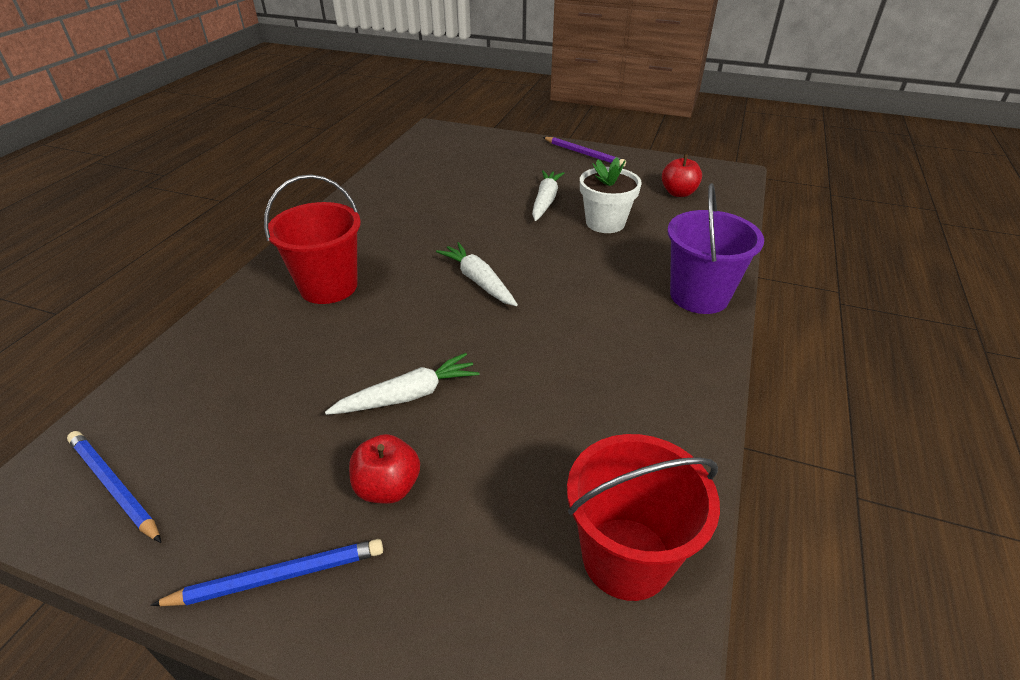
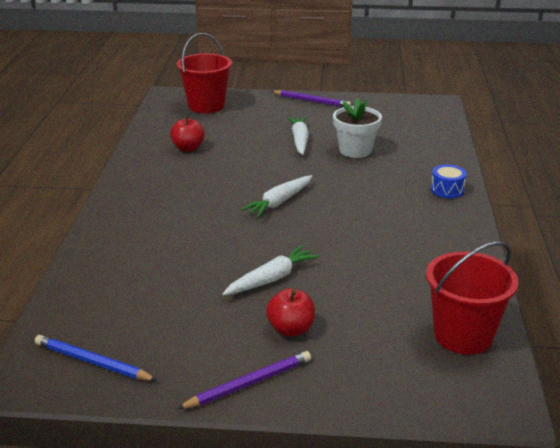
camera: 15 degrees left, 10 degrees down
(278, 576) = (249, 383): blue pencil -> purple pencil
(328, 286) = (161, 222): red bucket -> red bucket (206, 106)
(478, 281) = (279, 202): white carrot -> white carrot turned 90 degrees counterclockwise
(678, 193) = (402, 122): red apple -> red apple (188, 148)
(699, 296) = (447, 190): purple bucket -> blue drum

